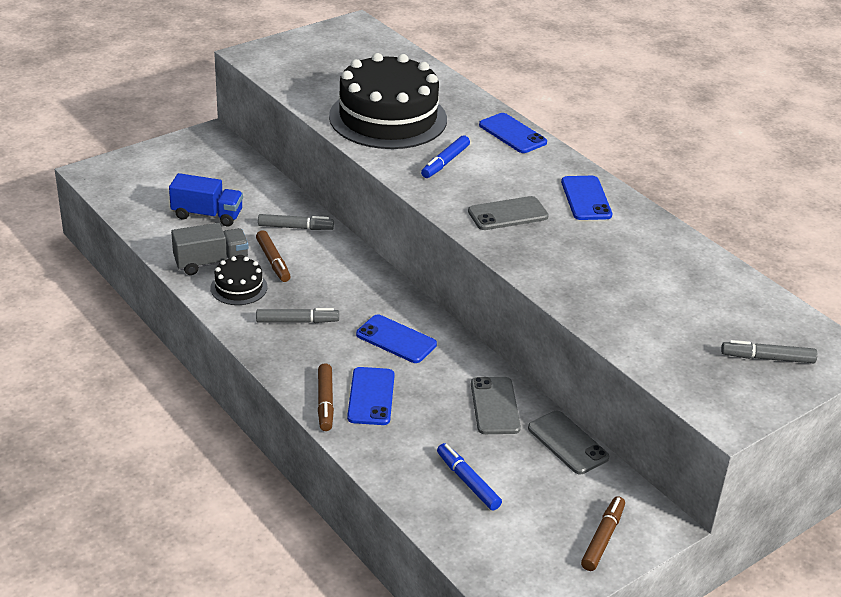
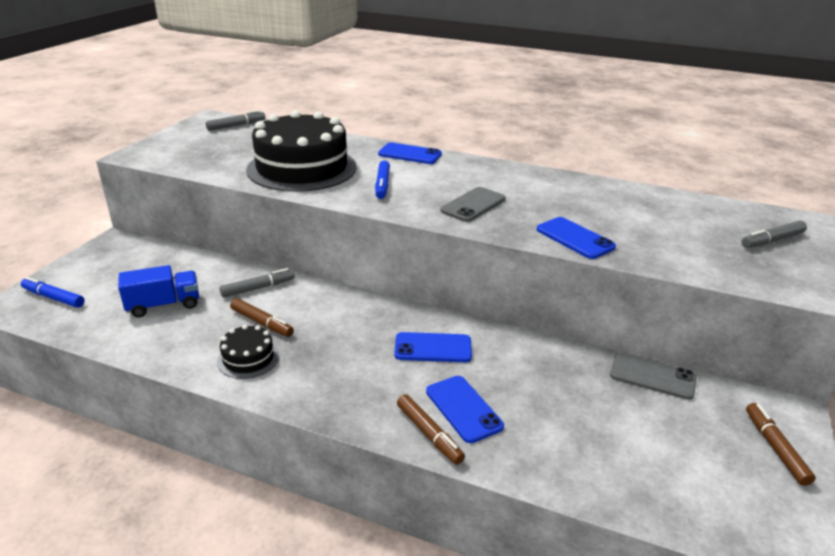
camera: 30 degrees left, 5 degrees down
(211, 263) = (201, 346): grey truck -> none
(297, 321) = (331, 367): grey marker -> grey marker (236, 126)
(468, 482) = (625, 450): blue marker -> blue marker (53, 298)
(495, 406) = (568, 370): grey phone -> none
(586, 198) = (513, 179): blue phone -> blue phone (575, 238)

